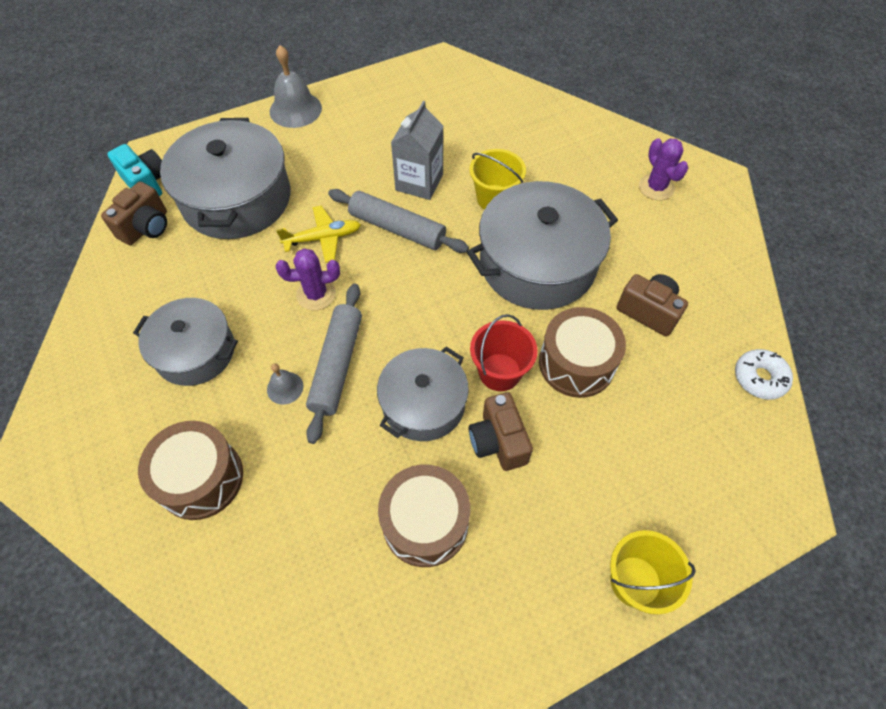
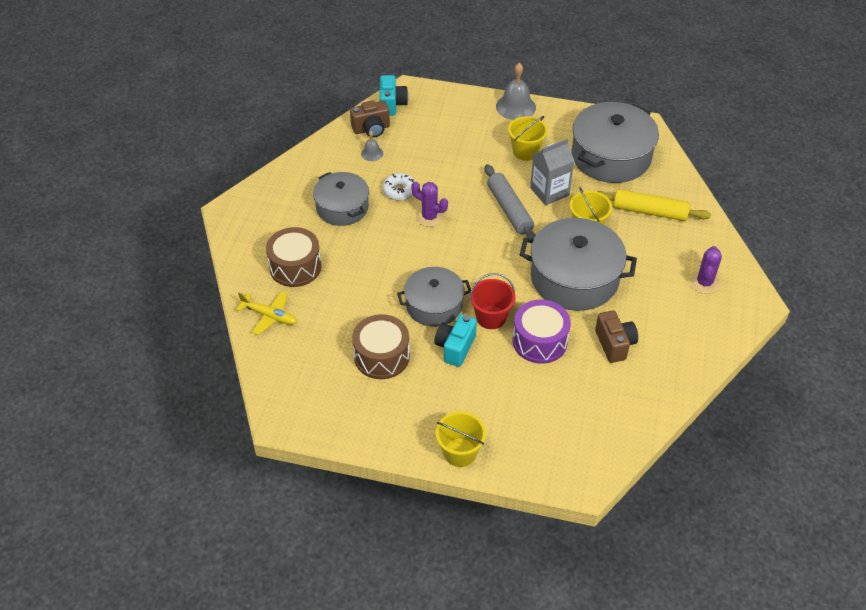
camera: 40 degrees right, 10 degrees down
(237, 198) = (433, 140): grey pot -> grey pot (611, 156)
(285, 388) = (371, 252): grey bell -> grey bell (372, 153)
(322, 238) = (461, 190): yellow plane -> yellow plane (269, 316)
(337, 365) = (407, 259): grey rolling pin -> none
(352, 152) = (525, 151): none -> yellow bucket
(498, 441) = (455, 347): brown camera -> turquoise camera
(535, 145) = (650, 212): none -> yellow rolling pin
(576, 363) = (539, 341): brown drum -> purple drum
(759, 378) = (643, 419): white donut -> white donut (399, 191)

